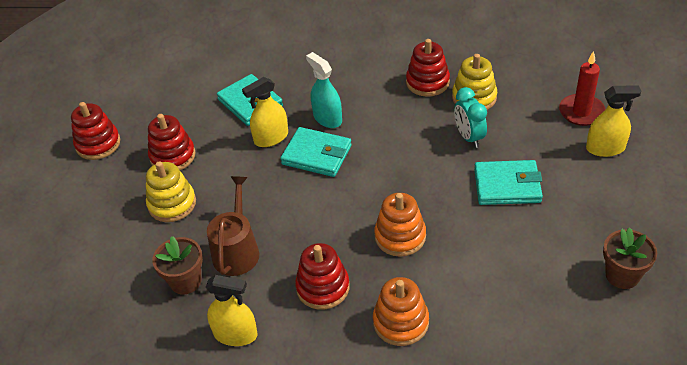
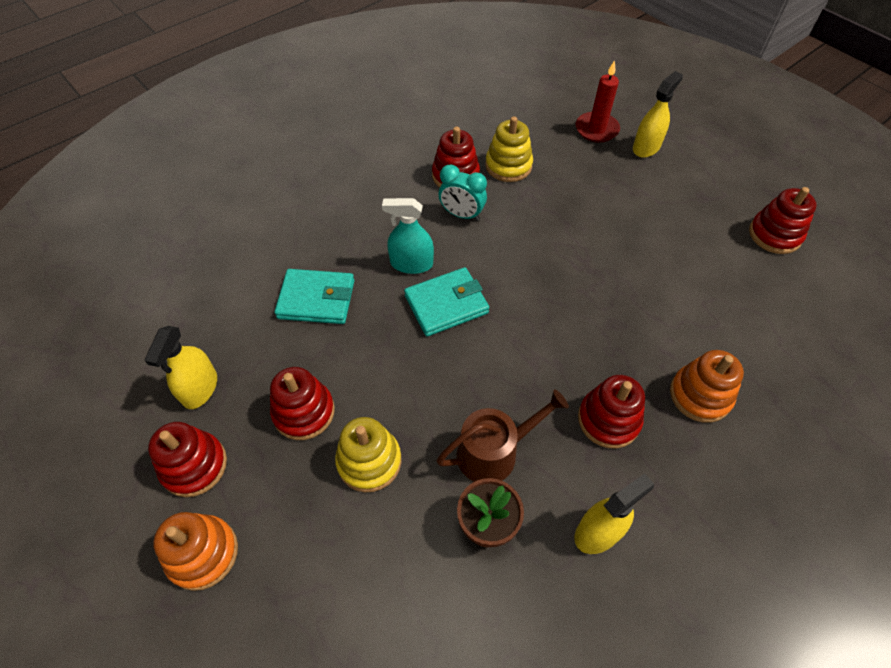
camera: 50 degrees left, 10 degrees up
(237, 250) = (494, 452): brown watering can -> brown watering can turned 105 degrees clockwise
(271, 138) = (383, 319): yellow spray bottle -> yellow spray bottle (200, 388)
(400, 236) = (606, 323): orange stacking toy -> orange stacking toy (203, 553)
(469, 137) = (547, 201): turquoise clock -> turquoise clock (462, 215)
(507, 186) = (623, 222): turquoise wallet -> none
(622, 275) = (774, 235): brown flower pot -> red stacking toy

